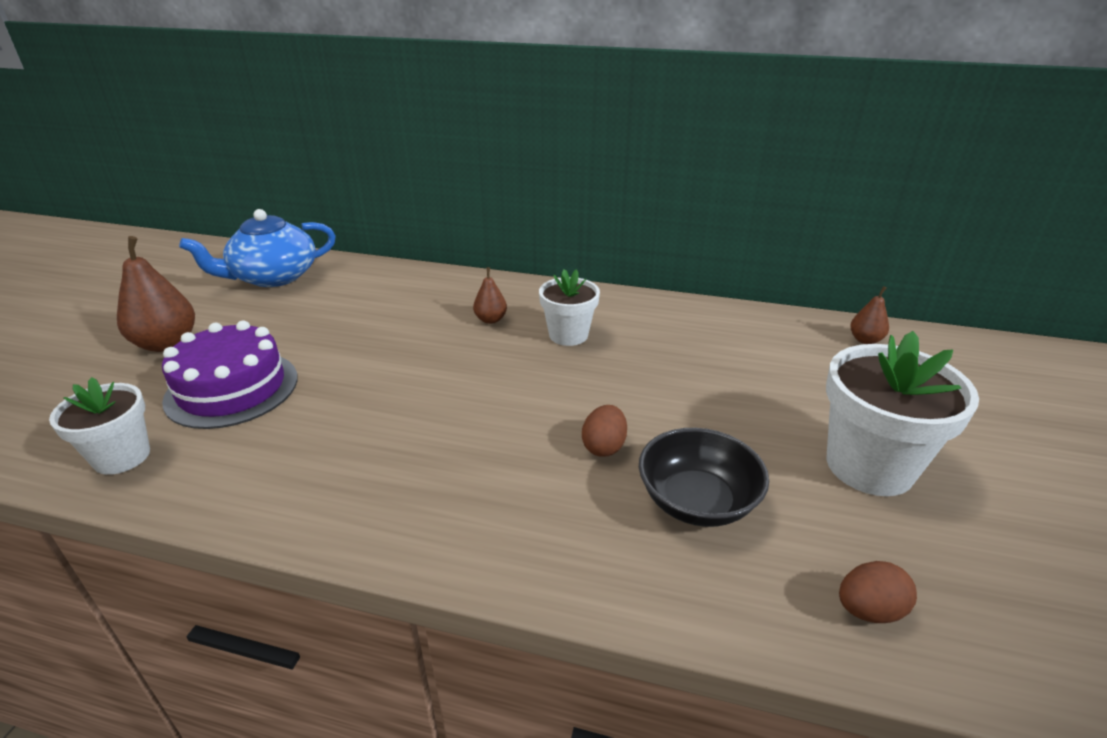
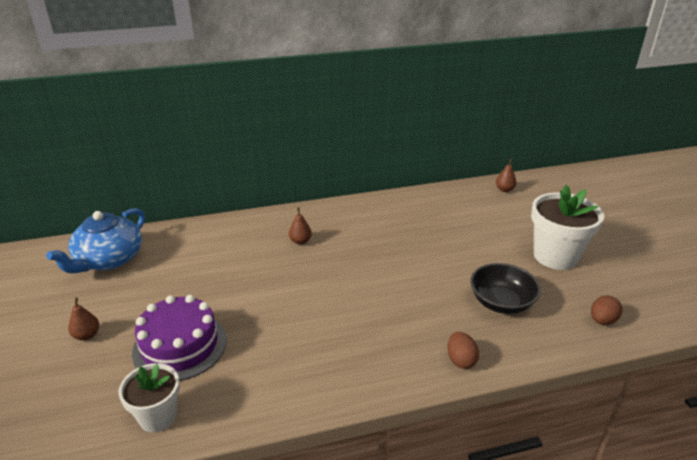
camera: 30 degrees left, 0 degrees up
(167, 344) = (87, 335): brown pear -> brown pear, size x0.53
(568, 335) = (356, 236): white flower pot -> none
(604, 447) = (435, 293): brown egg -> brown egg (460, 360)

